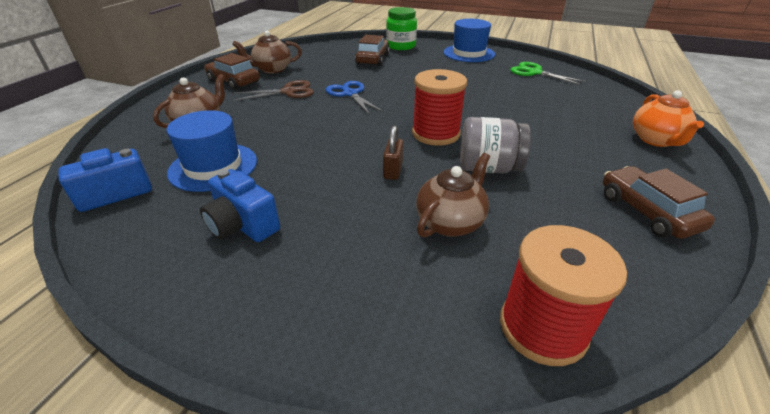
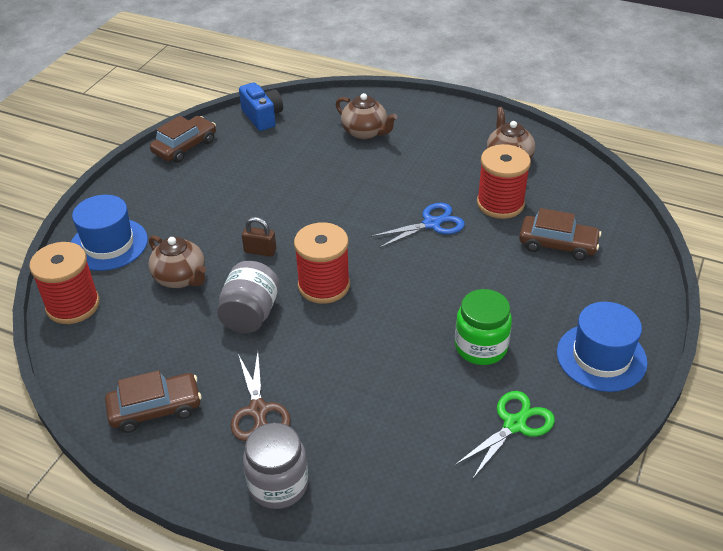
camera: 95 degrees right, 5 degrees up
(213, 166) = (288, 153): blue hat -> blue hat (108, 244)
(233, 81) = (469, 136): brown car -> brown car (185, 147)
(243, 225) = (209, 177): blue camera -> none
(288, 92) = (438, 177): brown scissors -> brown scissors (258, 410)
(327, 72) = (500, 204): none -> red spool
(401, 46) = (625, 277): green jar -> green jar (480, 347)
(656, 140) = (278, 485): orange teapot -> grey jar

